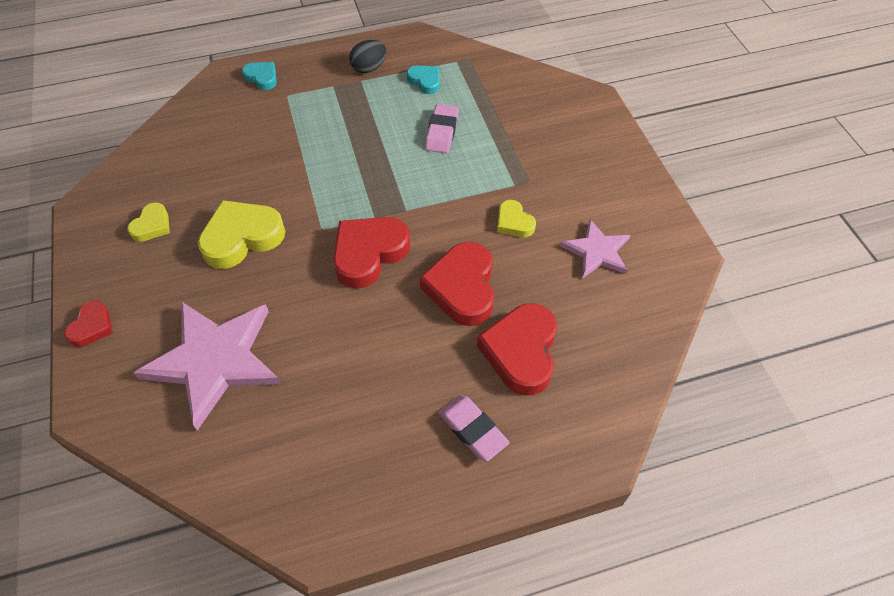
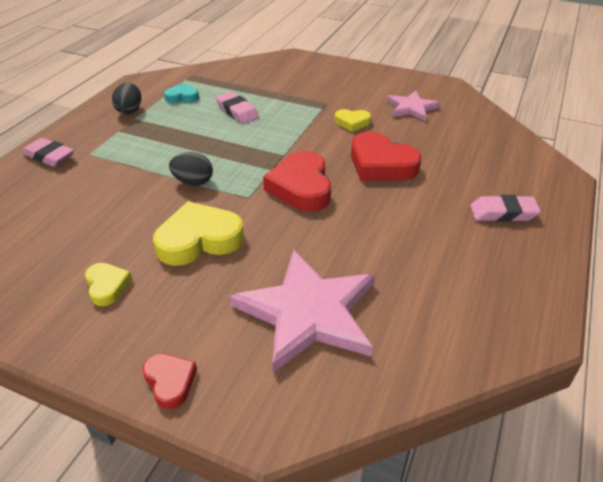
camera: 50 degrees left, 15 degrees down
(242, 238) = (199, 240): yellow heart -> yellow heart turned 60 degrees clockwise
(262, 78) = (49, 156): turquoise heart -> pink eraser
(309, 181) = (193, 182): none -> black egg
(521, 352) = (458, 167): red heart -> none

